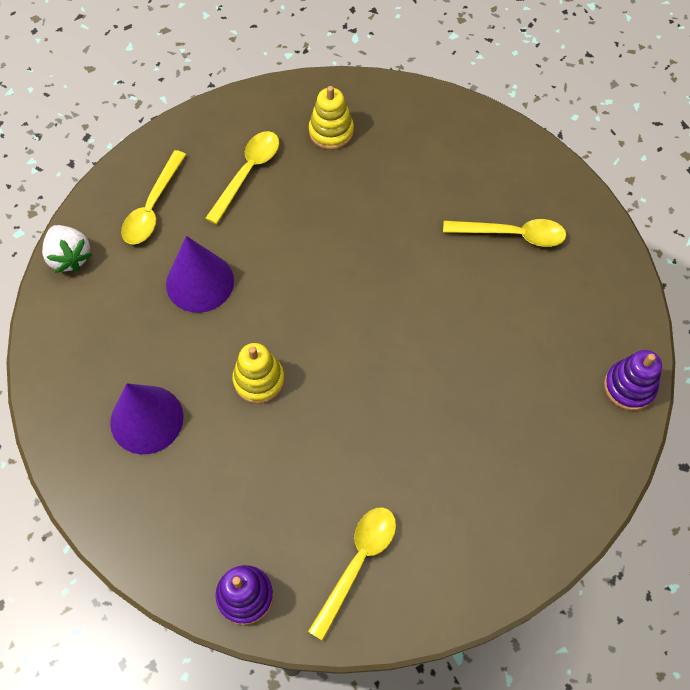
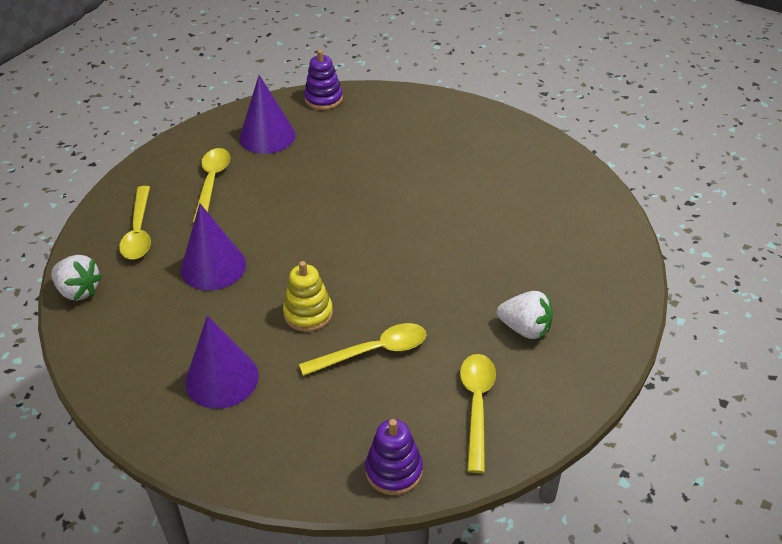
camera: 25 degrees left, 20 degrees down
(331, 132) = (267, 136): yellow stacking toy -> purple cone
(455, 497) = (525, 328): none -> white strawberry
(512, 234) = (454, 152): yellow spoon -> yellow spoon (373, 351)
(629, 387) = (606, 211): purple stacking toy -> purple stacking toy (323, 99)

